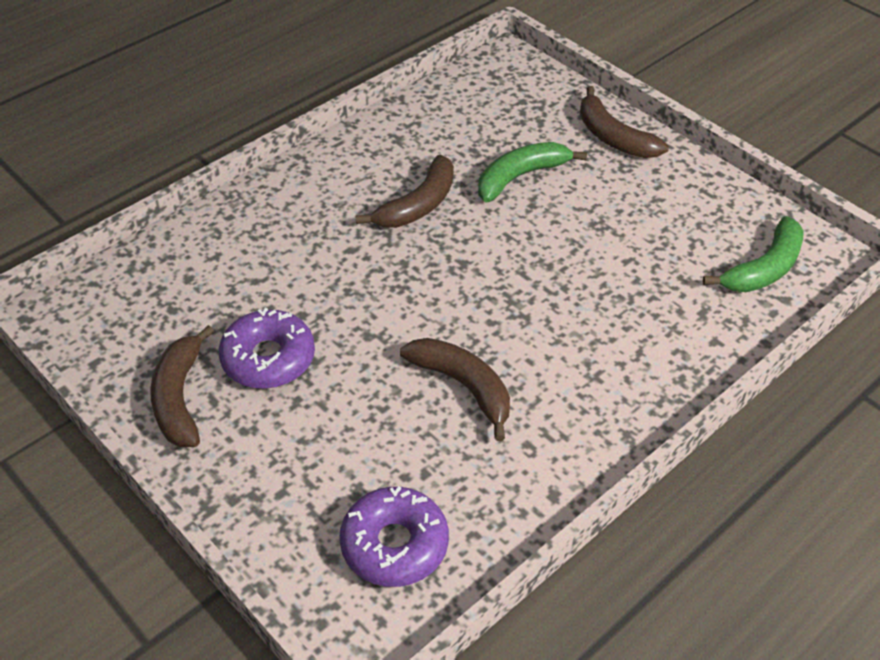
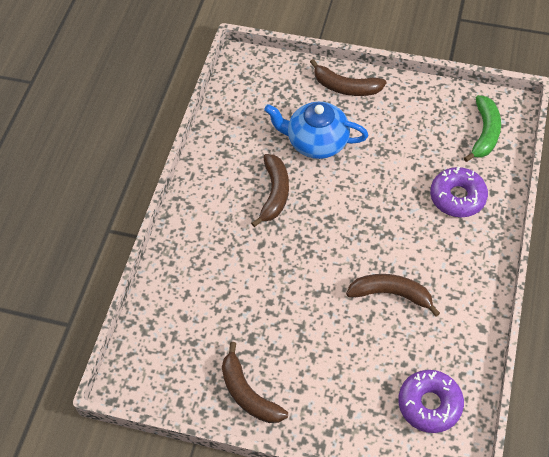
camera: 30 degrees left, 10 degrees up
(268, 359) = (275, 340): purple donut -> purple donut (457, 197)
(521, 177) = (316, 142): green banana -> blue teapot

